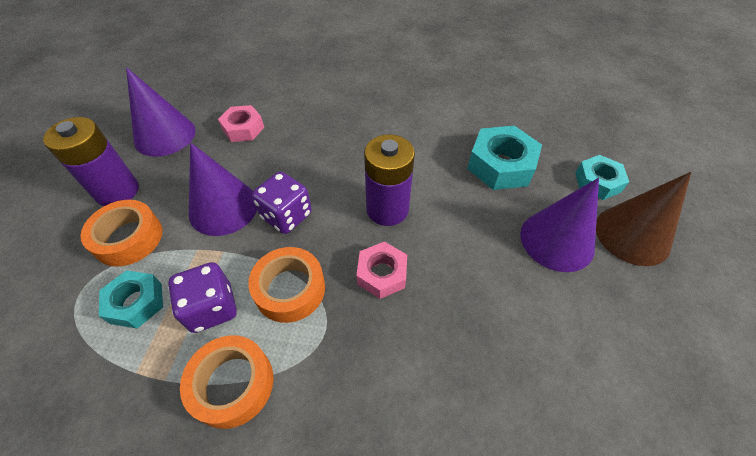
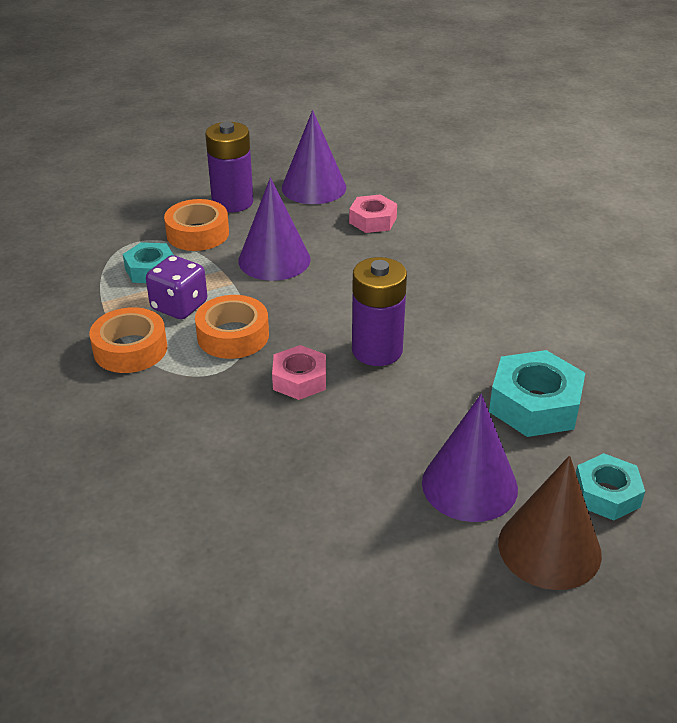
camera: 55 degrees right, 15 degrees down
(286, 216) = (303, 296): purple dice -> none

